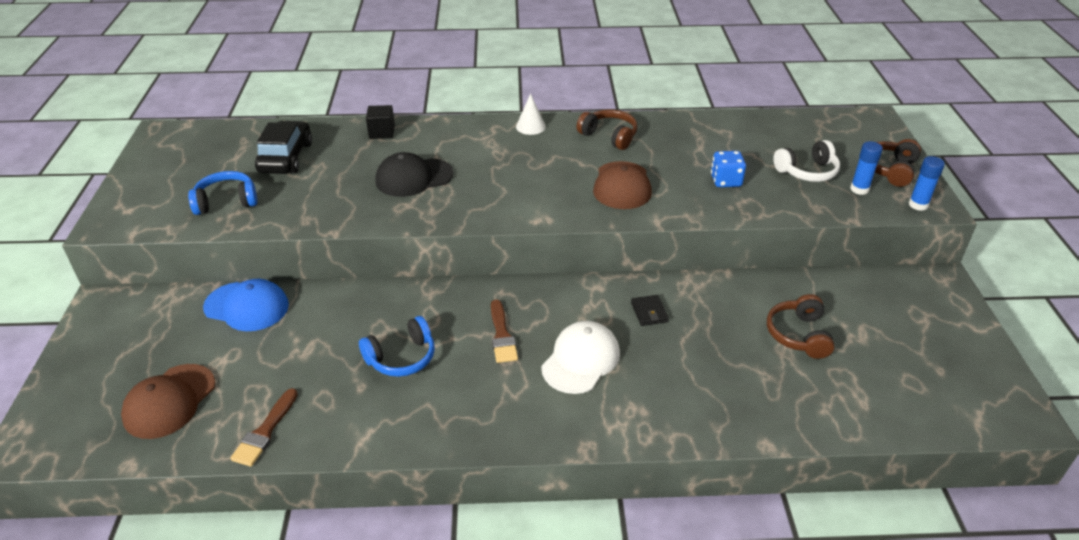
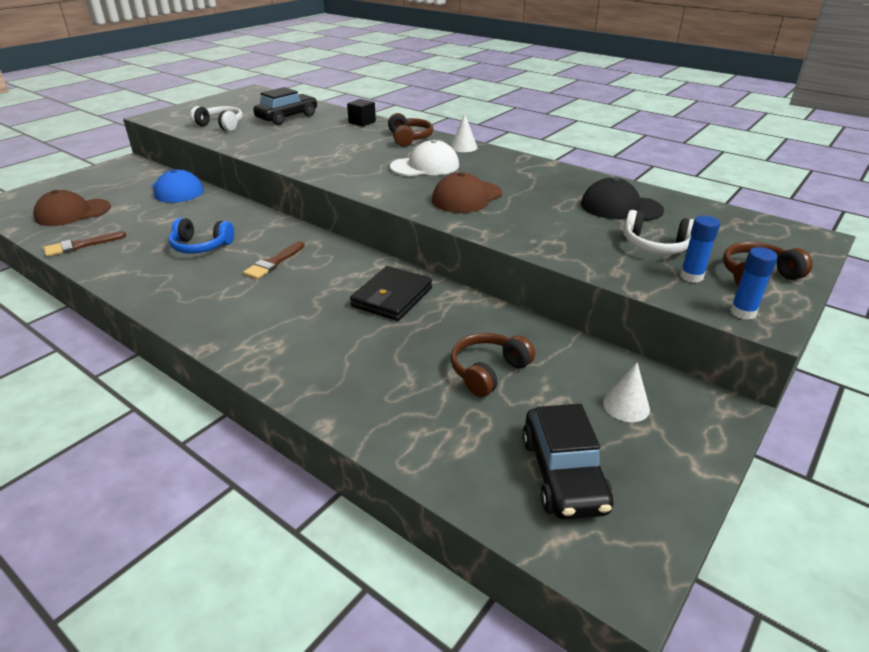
camera: 40 degrees right, 5 degrees down
(226, 201) = (221, 125): blue headphones -> white headphones
(414, 177) = (336, 147): black cap -> black cap (620, 207)
(581, 360) = (295, 300): white cap -> white cap (425, 166)
(609, 136) = (513, 169): brown headphones -> brown headphones (409, 138)
(649, 312) = (392, 297): black wallet -> black wallet, size x1.95
(726, 181) = (561, 224): blue dice -> none
(898, 309) = (626, 406): none -> white cone
(929, 379) = (563, 474): none -> black car

